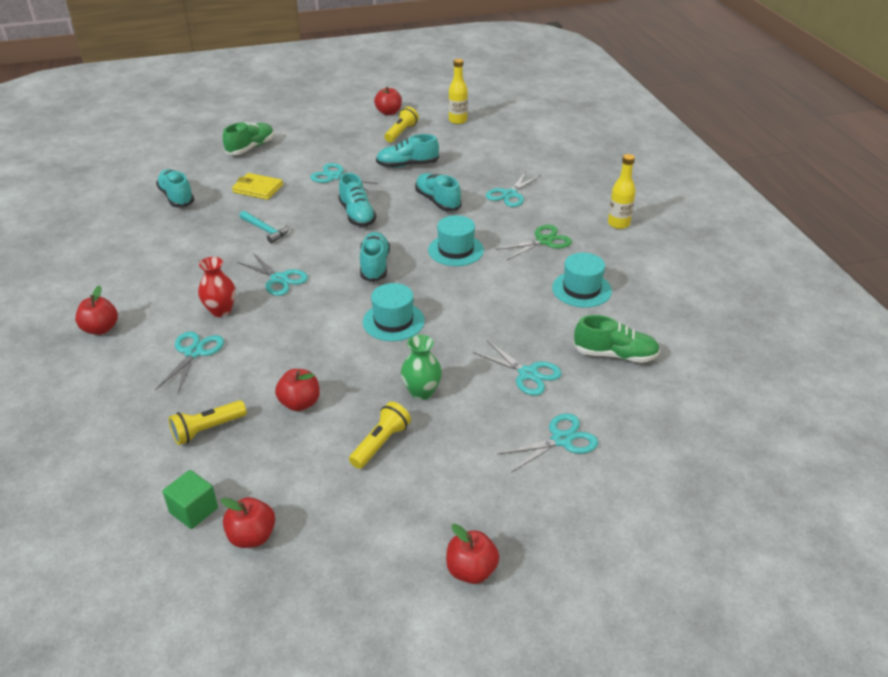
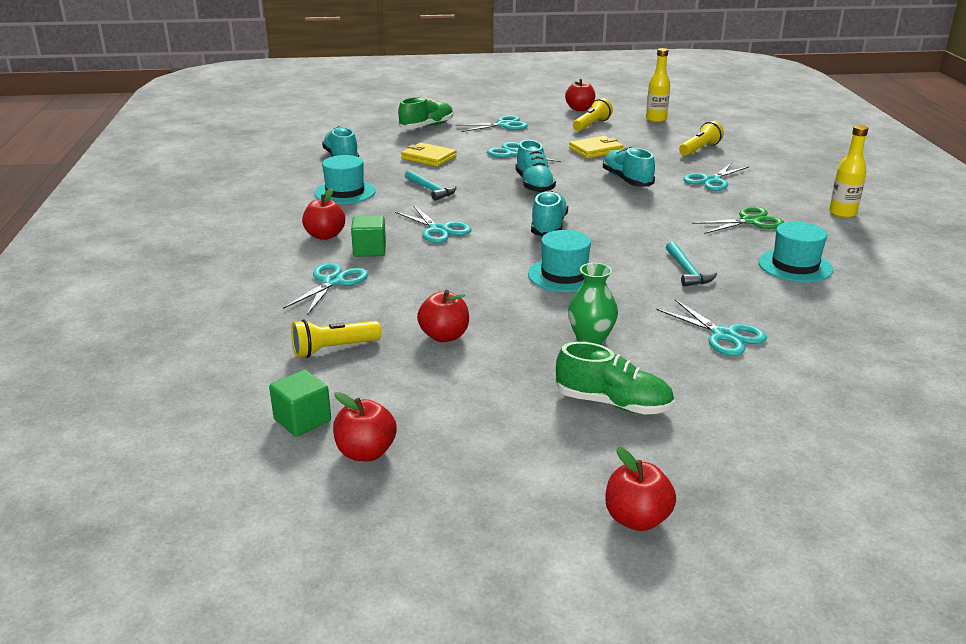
camera: 10 degrees right, 10 degrees down
(100, 329) = (237, 254): red apple -> red apple (325, 235)
(221, 310) = (369, 250): red vase -> green cube
(380, 443) = (535, 382): yellow flashlight -> yellow flashlight (699, 149)
(407, 165) = (595, 150): turquoise shoe -> yellow wallet
(455, 250) = (644, 221): turquoise hat -> turquoise hat (345, 192)
(495, 305) = (687, 271): none -> turquoise hammer
(561, 440) = (764, 401): turquoise scissors -> turquoise scissors (503, 125)
(615, 355) = (836, 328): green shoe -> green shoe (613, 403)

